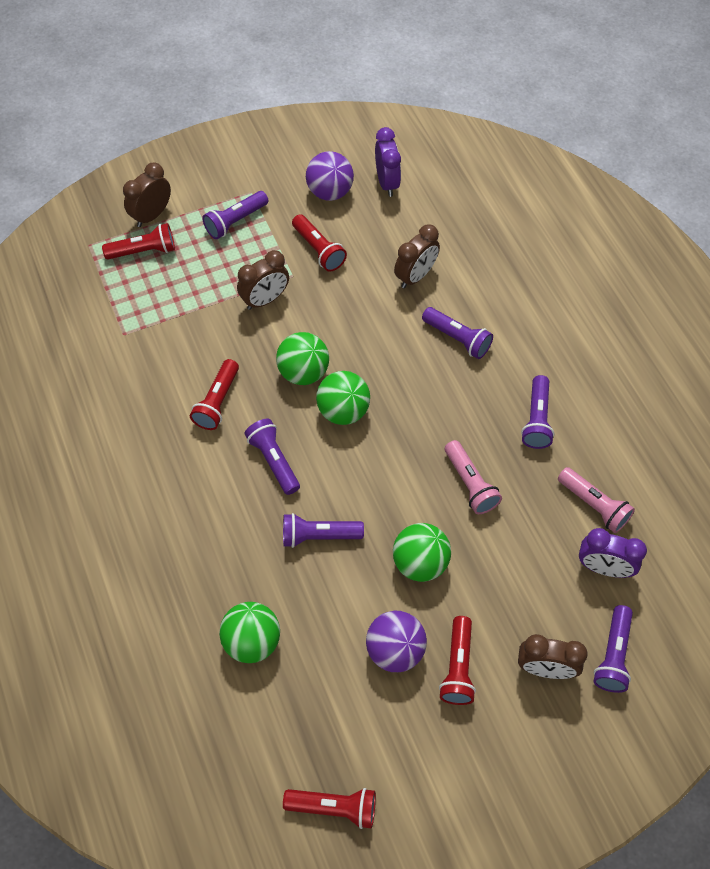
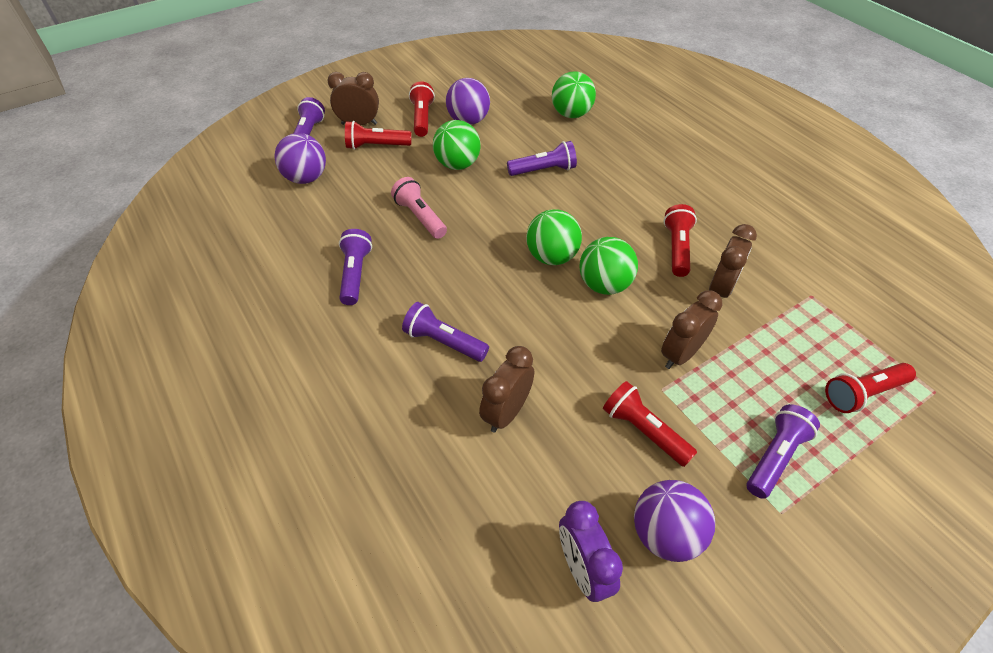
camera: 170 degrees right, 10 degrees down
(152, 215) = (892, 448): brown clock -> brown clock (720, 289)
(273, 461) = (602, 212): purple flashlight -> none
(334, 807) = (492, 61): red flashlight -> red flashlight (376, 146)
(594, 505) = (307, 216): pink flashlight -> none
(603, 568) = (306, 178): purple clock -> purple ball

